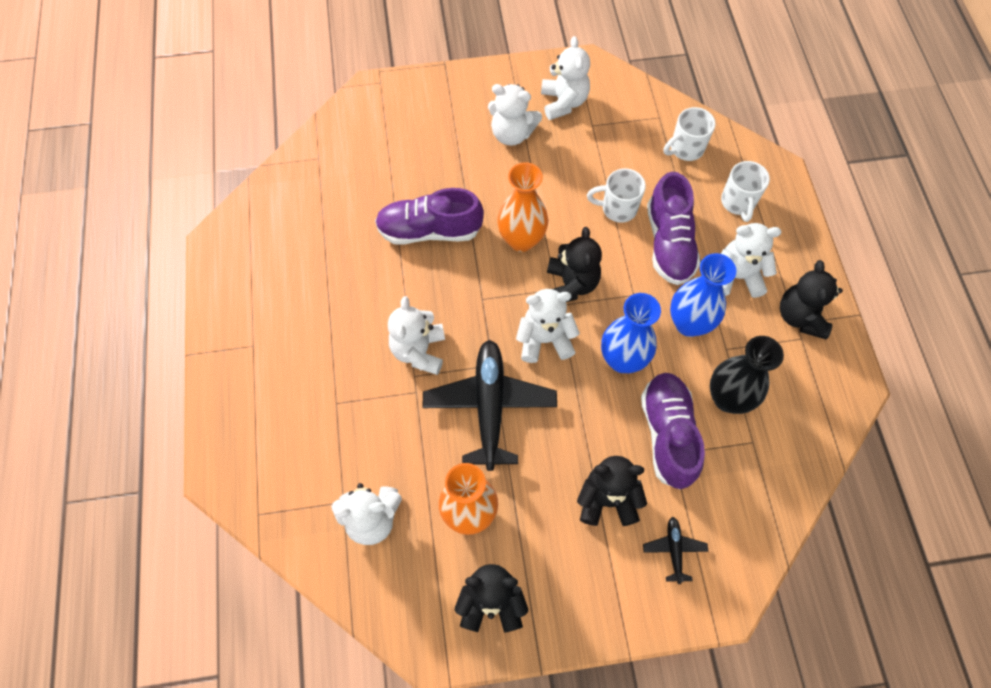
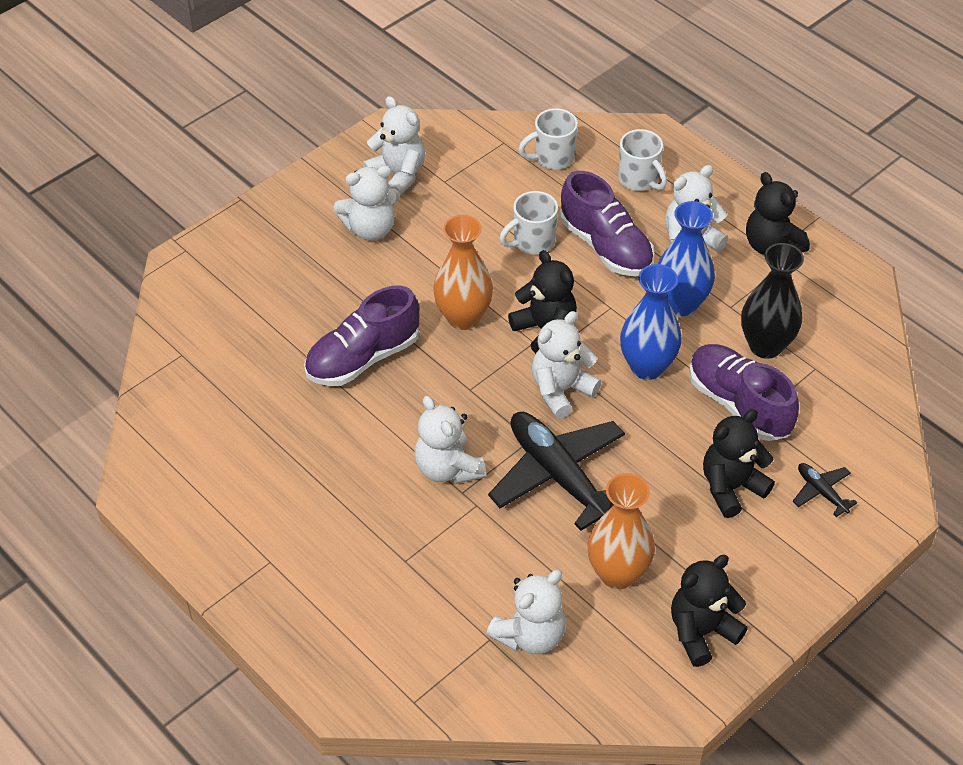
camera: 35 degrees left, 15 degrees down
(685, 149) = (552, 158): white mug -> white mug turned 45 degrees clockwise

